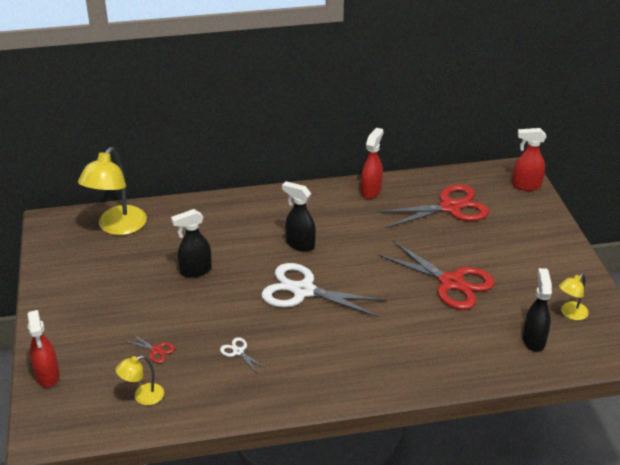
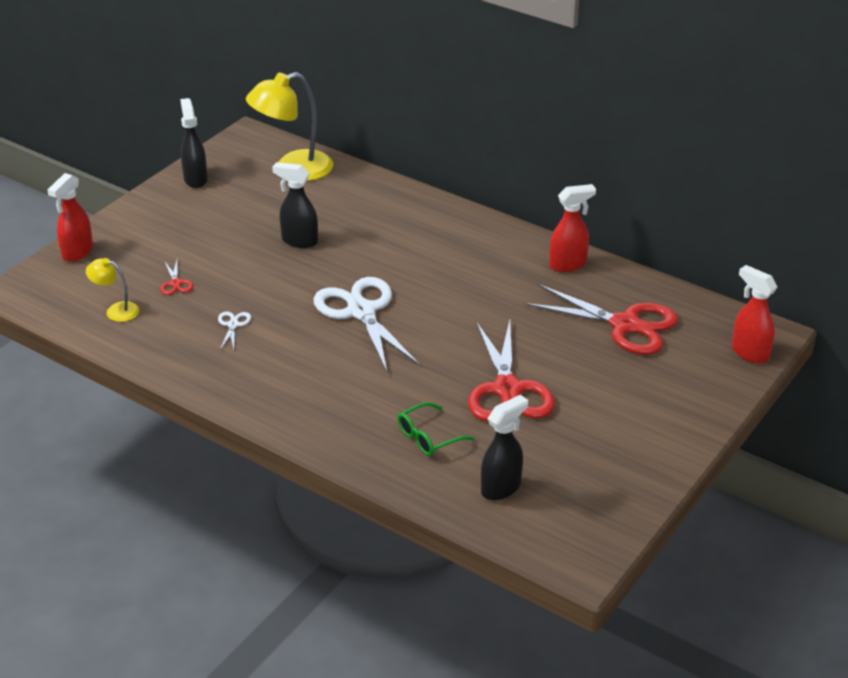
camera: 45 degrees right, 0 degrees up
(300, 244) = (421, 272): black spray bottle -> black spray bottle (195, 179)
(456, 339) = (428, 437): none -> green glasses
(570, 314) = (580, 492): yellow lamp -> none

